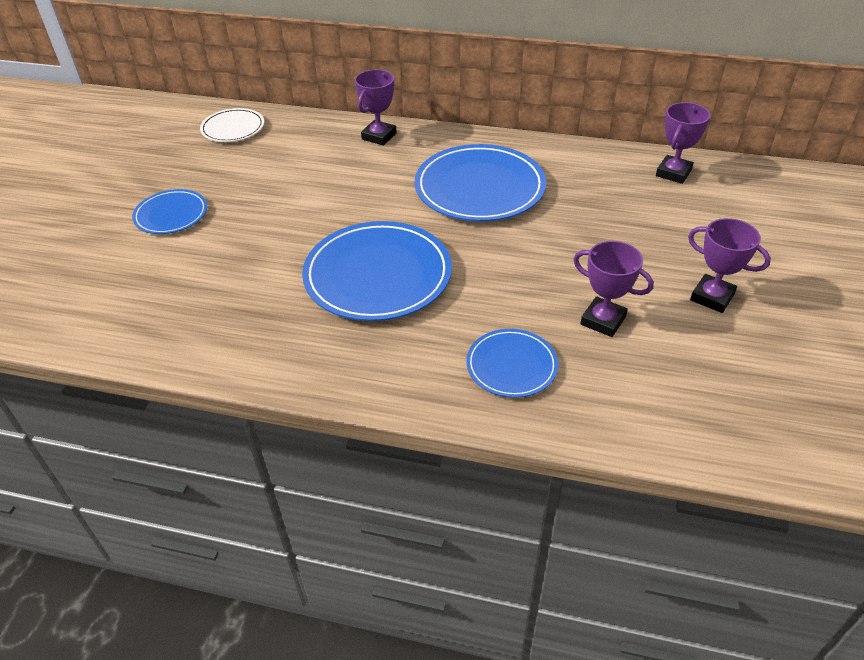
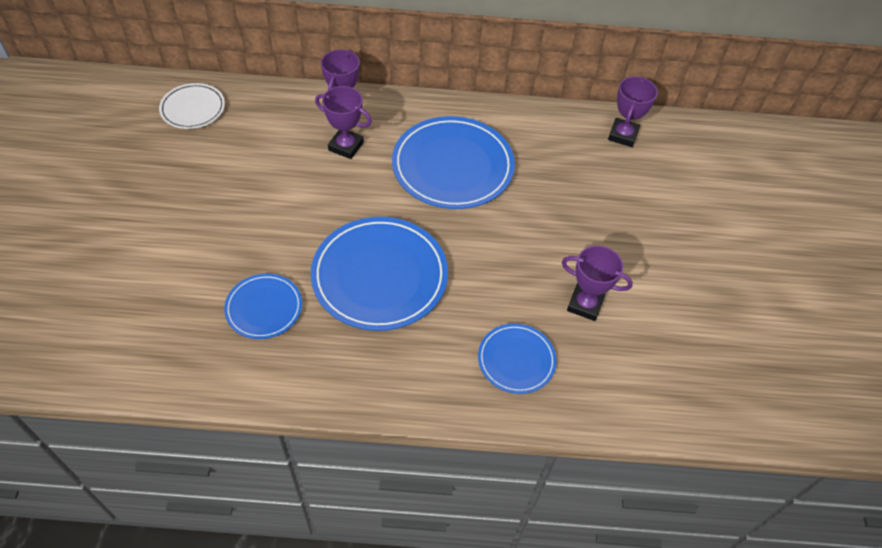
camera: 15 degrees left, 10 degrees up
(171, 215) = (160, 223): blue plate -> blue plate (264, 308)
(712, 297) = (671, 270): purple trophy -> purple trophy (346, 146)

